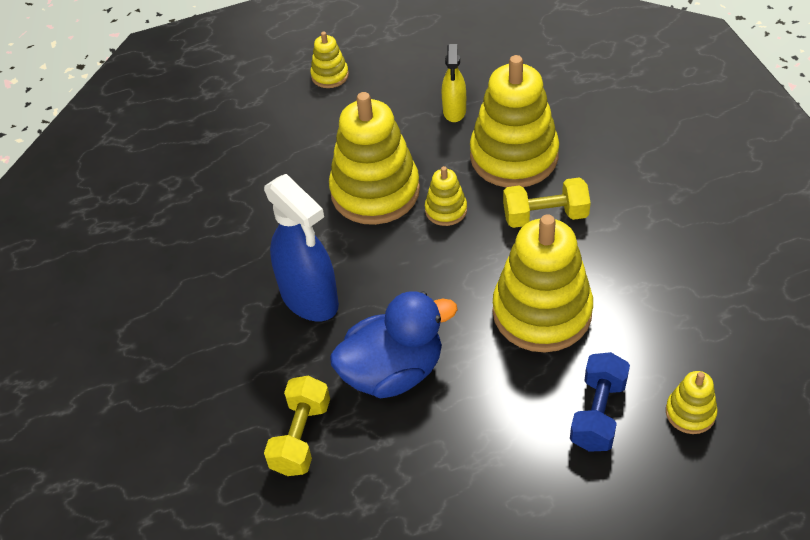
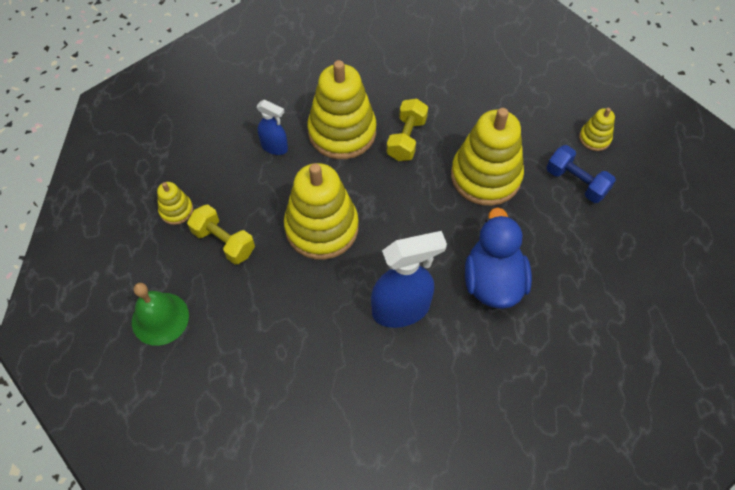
camera: 70 degrees left, 10 degrees up
(206, 119) = (160, 318): none -> green bell
(301, 437) = (521, 360): yellow dumbbell -> yellow dumbbell (224, 242)
(446, 210) = (367, 192): yellow stacking toy -> none
(454, 111) = (274, 147): yellow spray bottle -> blue spray bottle

